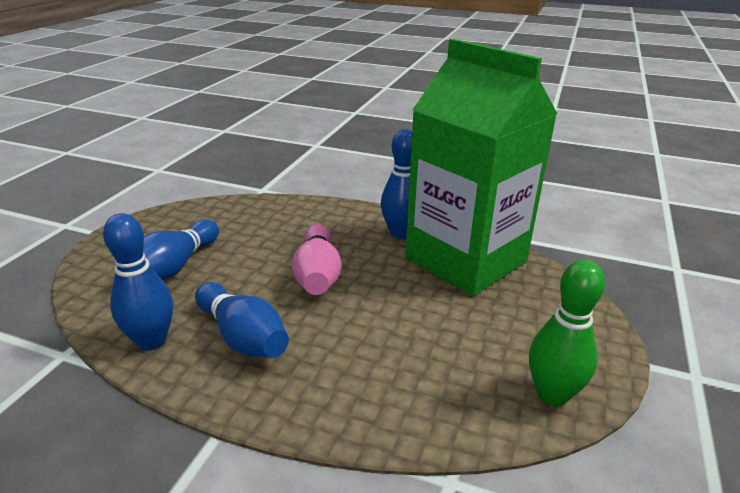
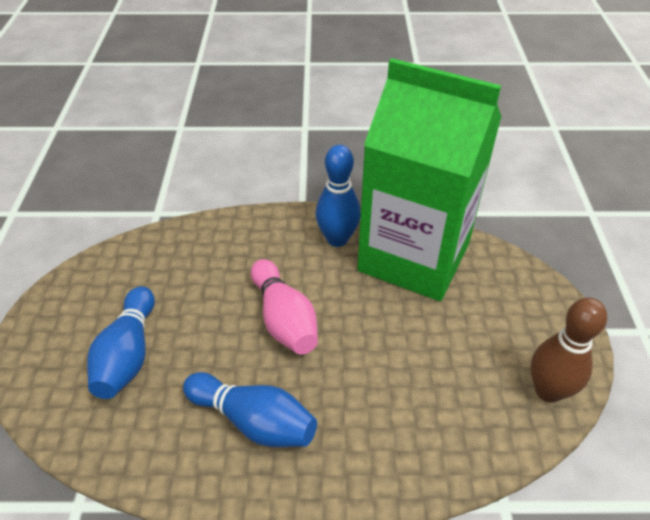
camera: 20 degrees left, 15 degrees up
(152, 341) = (165, 458): blue bowling pin -> none
(552, 394) = (548, 390): green bowling pin -> brown bowling pin

